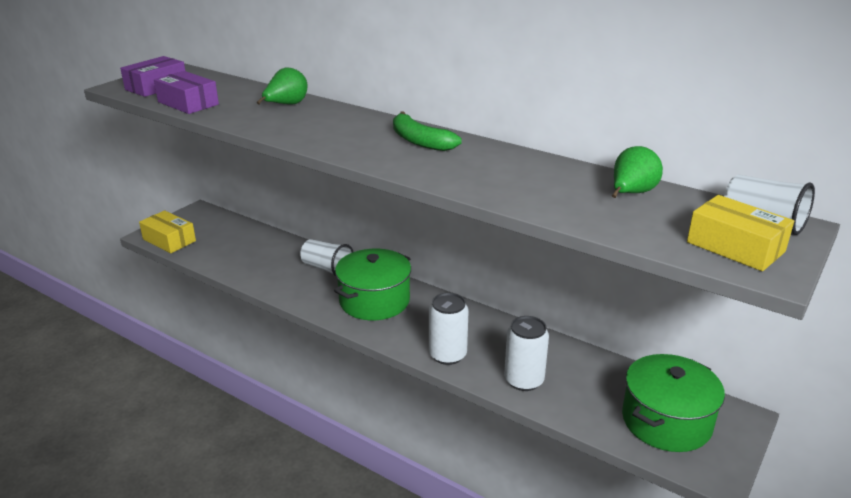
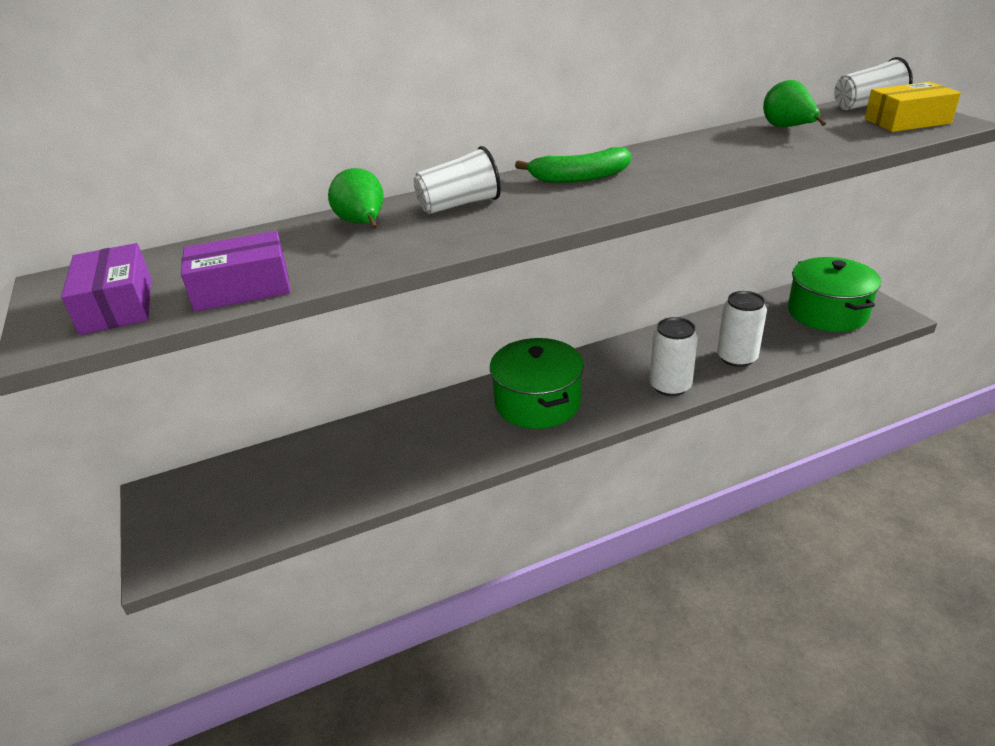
camera: 55 degrees left, 5 degrees up
(169, 240) = (203, 544): yellow box -> none
(327, 269) = (439, 417): white cup -> white cup (459, 205)

